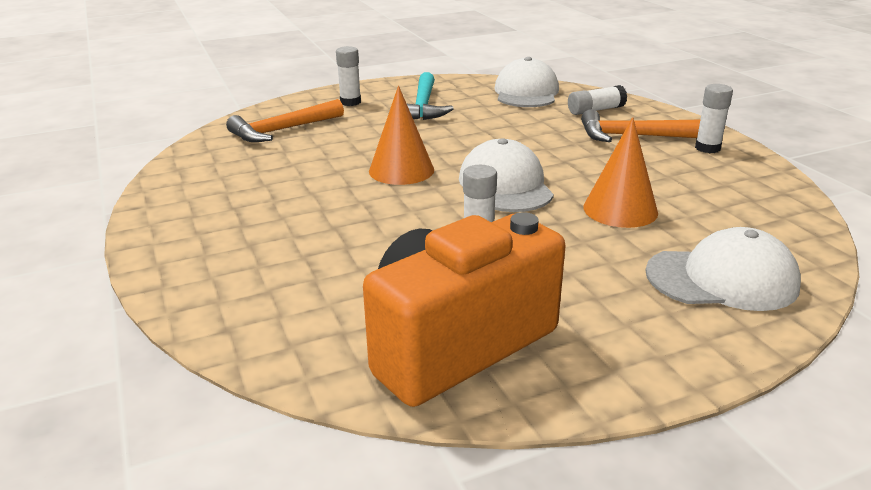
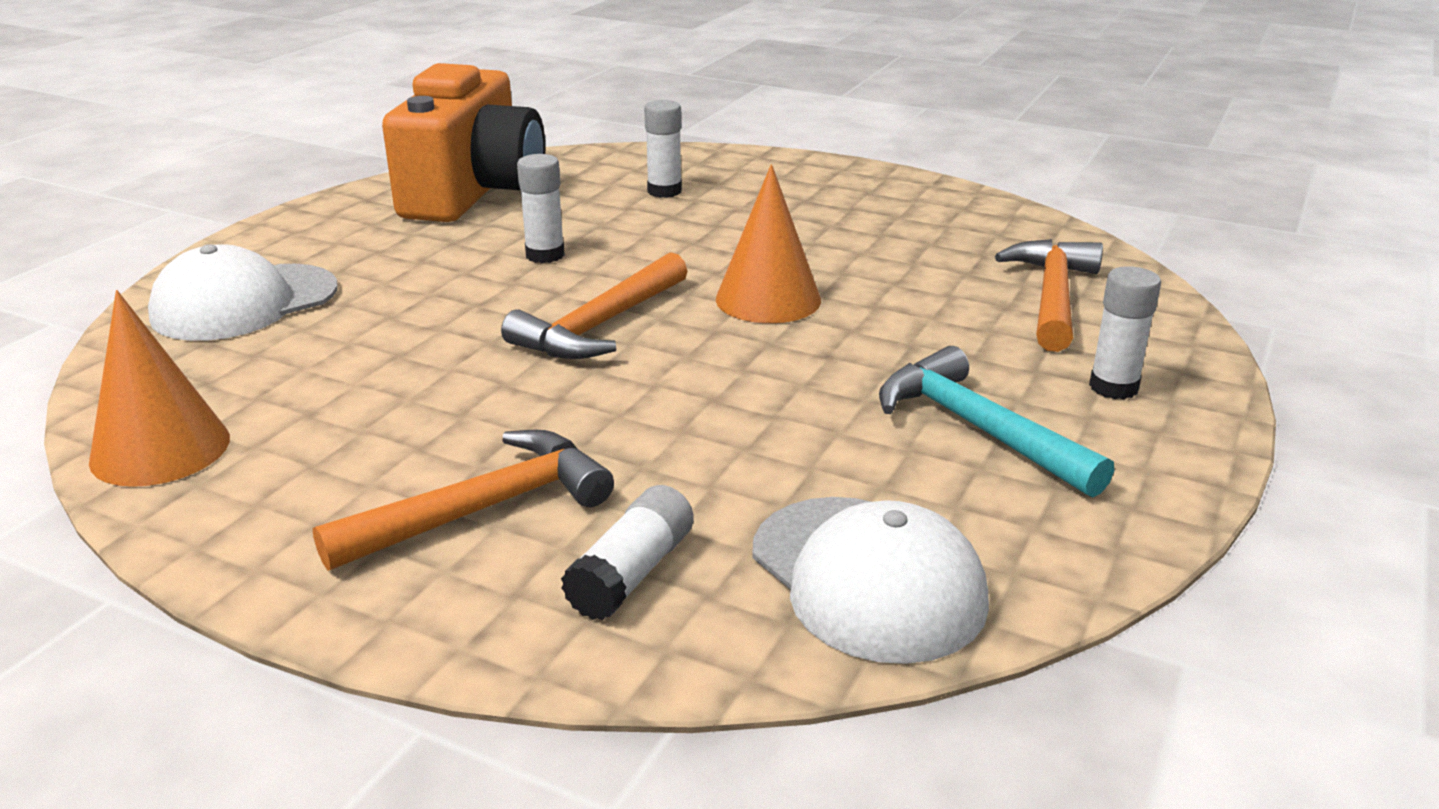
camera: 140 degrees right, 0 degrees up
(505, 185) = (600, 326): white cap -> orange hammer
(620, 209) = (409, 344): orange cone -> orange cone (160, 449)
(707, 148) = (305, 533): white glue stick -> white glue stick (664, 191)

